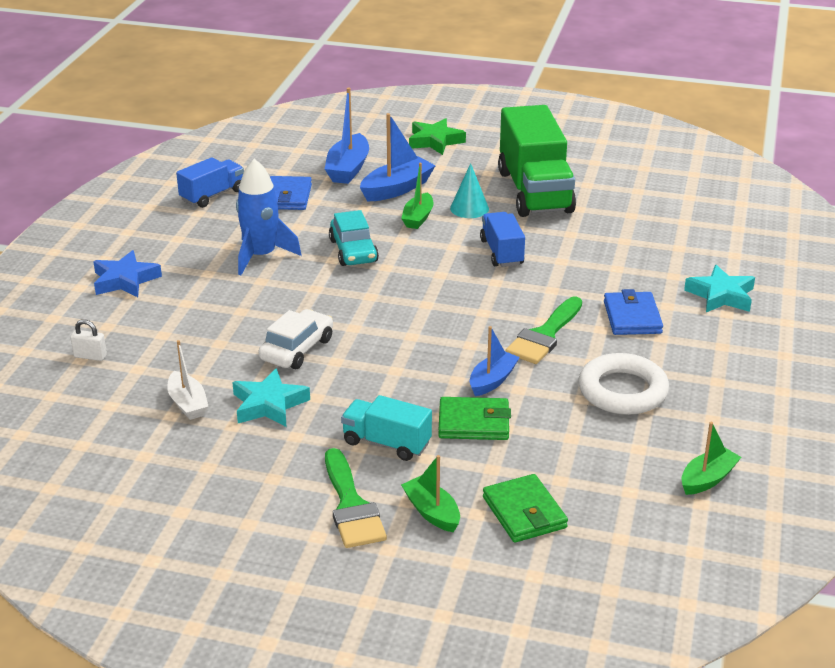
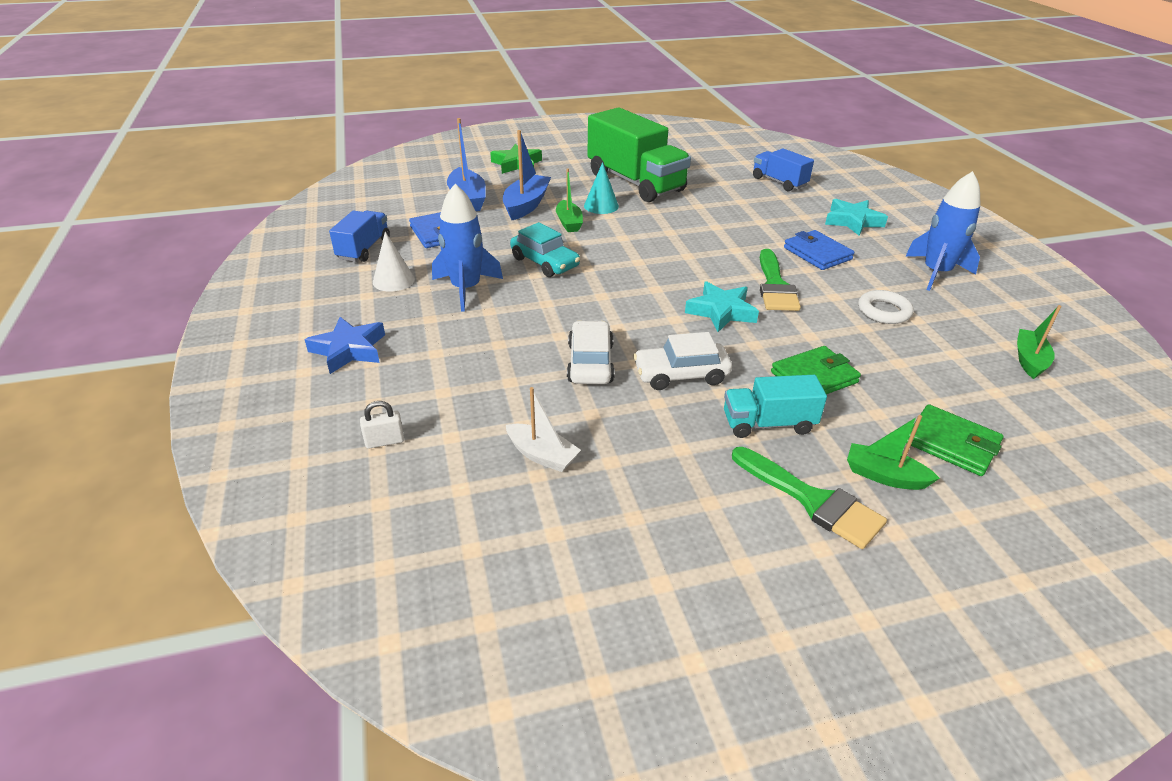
camera: 30 degrees left, 5 degrees up
(210, 231) = (393, 280): none -> white cone
(269, 404) = (622, 426): turquoise star -> turquoise star (721, 311)
(360, 383) = (681, 375): none -> white car
(492, 380) = (783, 335): blue boat -> none
(502, 252) = (665, 232): blue truck -> blue truck (779, 182)
(622, 391) = (884, 311): white ring -> white ring, size x0.64
(736, 373) = (936, 273): none -> blue rocket

